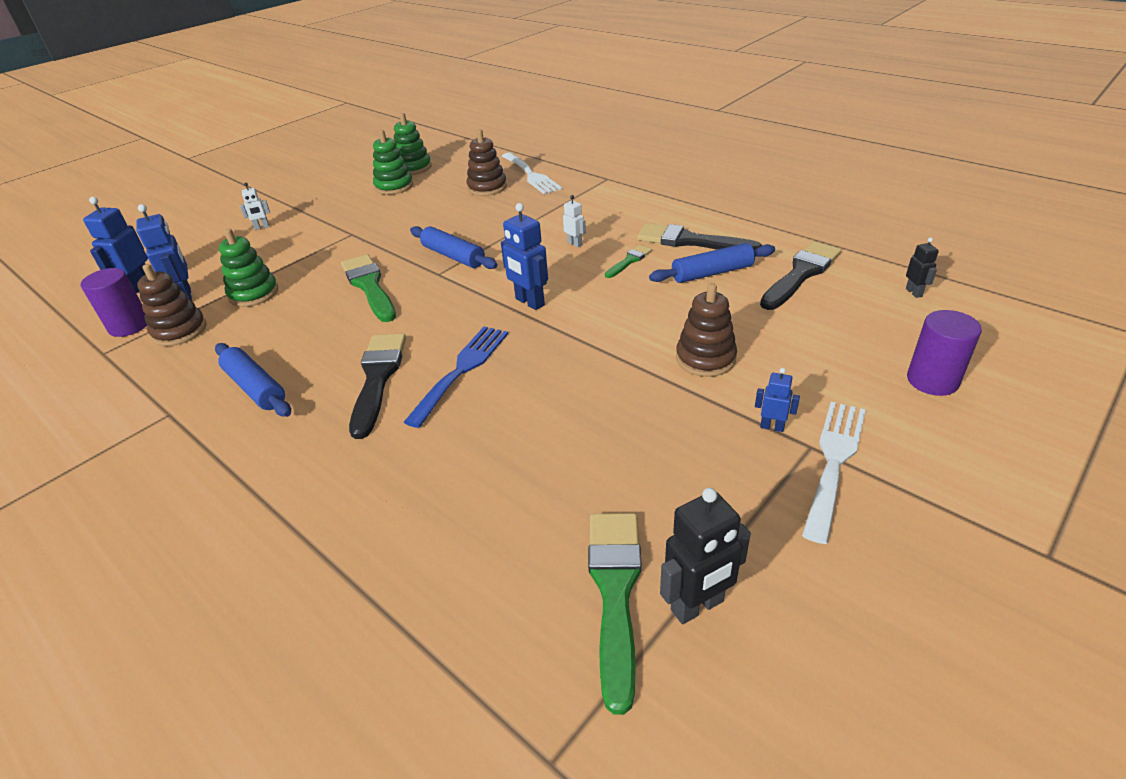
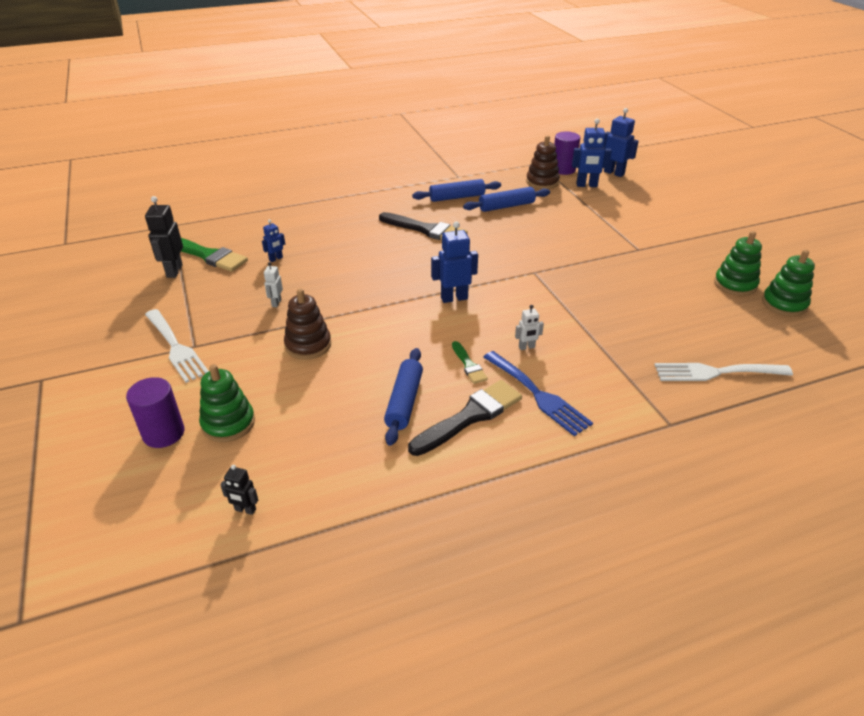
camera: 115 degrees right, 0 degrees up
(254, 294) = (569, 205): green stacking toy -> green stacking toy (228, 423)
(262, 227) = (681, 216): white robot -> white robot (276, 303)
(369, 286) = (541, 243): green brush -> none
(453, 256) = (557, 284): blue rolling pin -> blue rolling pin (506, 206)
(462, 370) = (403, 255): blue fork -> blue fork (538, 395)
(487, 187) = (697, 335): brown stacking toy -> none
(772, 427) = (224, 340): blue robot -> blue robot (276, 259)
(801, 274) = (348, 455): black brush -> none

